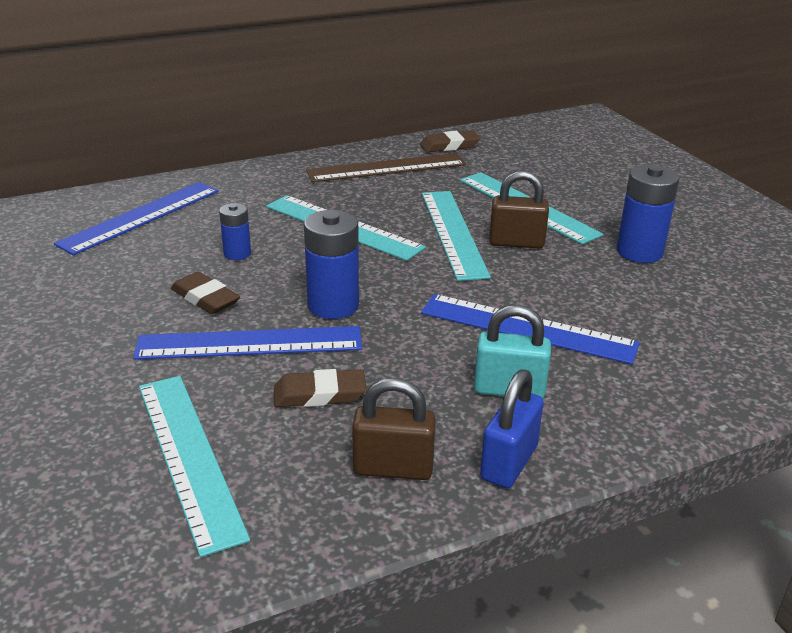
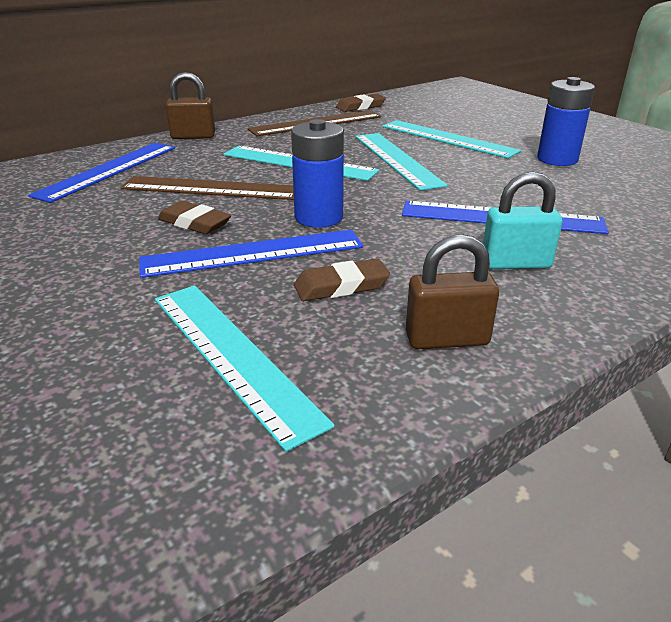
camera: 10 degrees left, 0 degrees up
(237, 253) = (211, 188): blue battery -> brown ruler
(508, 463) = (553, 321): blue padlock -> none
(516, 243) = (453, 161): brown padlock -> brown padlock (193, 136)

